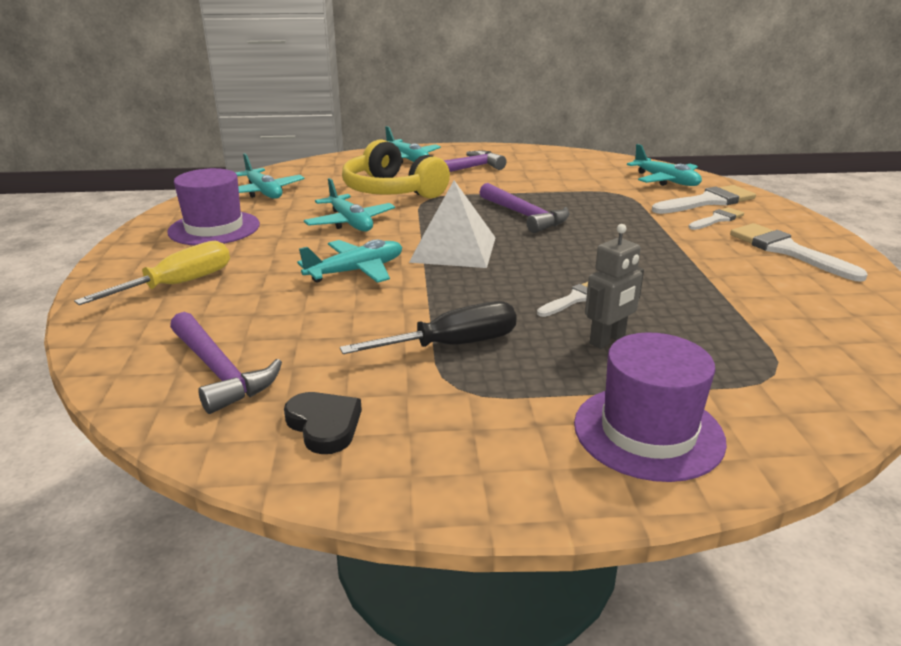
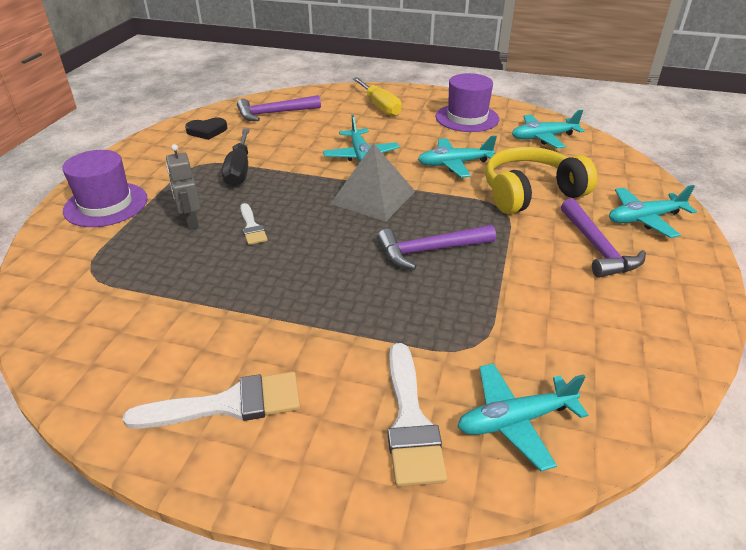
camera: 110 degrees right, 10 degrees up
(454, 249) = (373, 197): white pyramid -> grey pyramid
(717, 219) = (346, 394): white brush -> none

